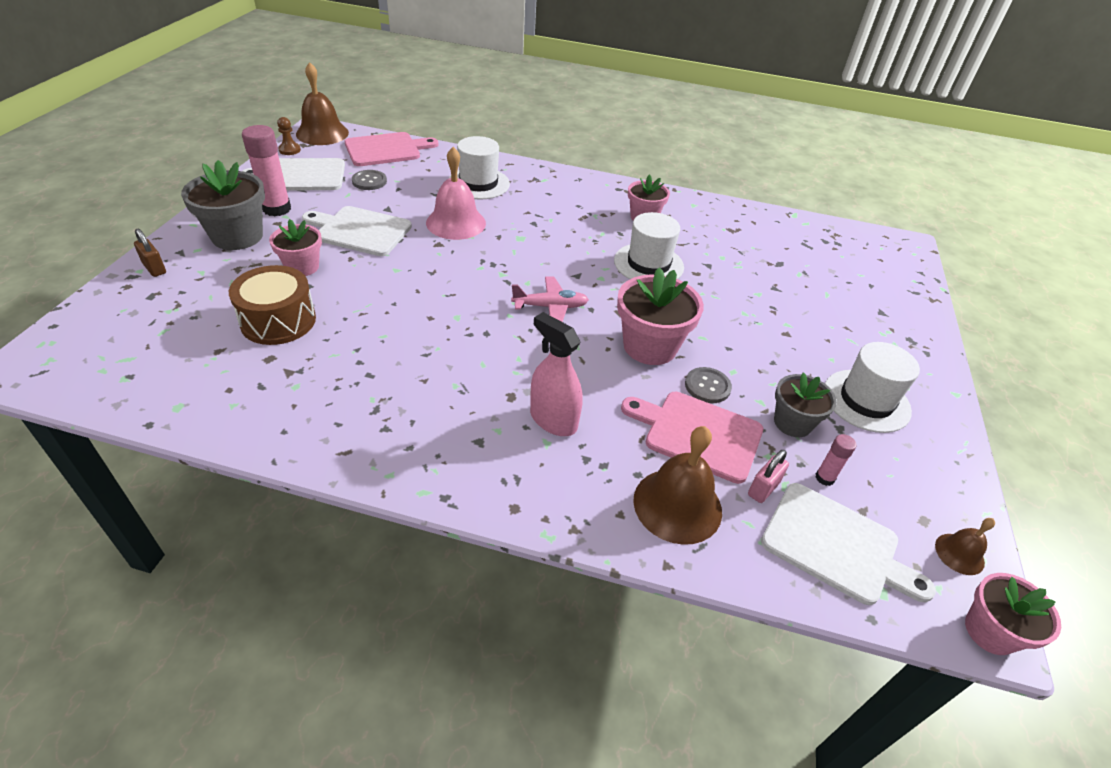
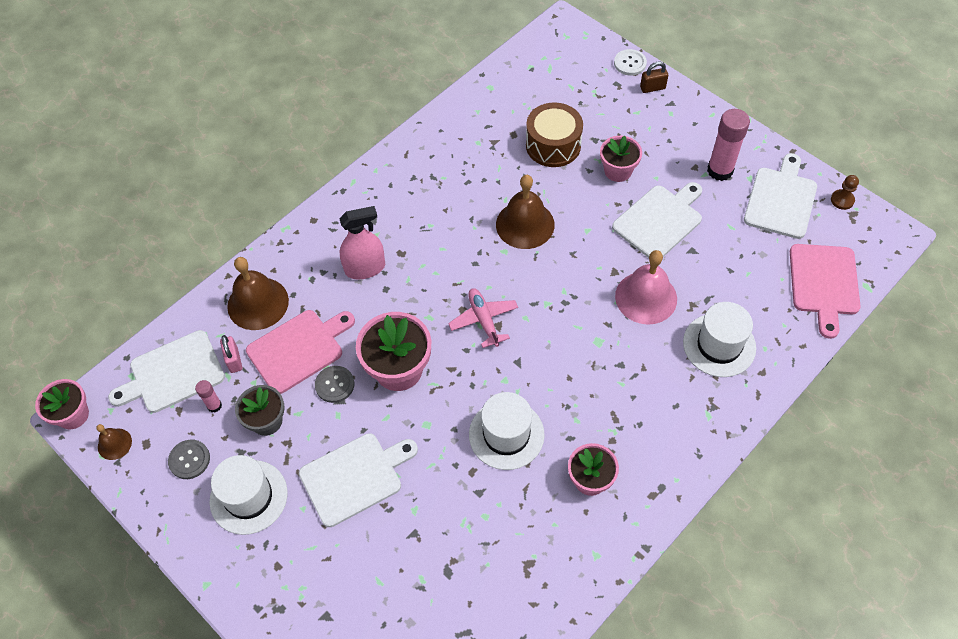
camera: 125 degrees right, 15 degrees up
(108, 293) = (630, 63): none -> white button
(237, 236) = (682, 139): grey flower pot -> none
(322, 133) = (879, 235): brown bell -> brown bell (525, 224)
(369, 181) = (753, 250): grey button -> grey button (189, 460)
(550, 307) = (484, 320): pink plane -> pink plane turned 135 degrees clockwise
(772, 337) = (355, 477): none -> white cutting board

